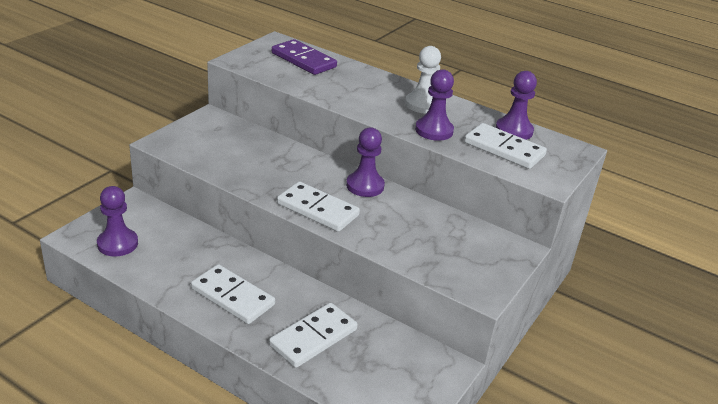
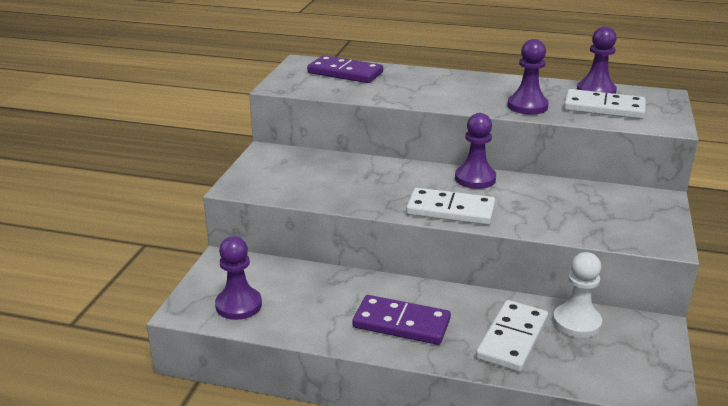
camera: 15 degrees left, 5 degrees down
(233, 297) = (401, 323): white domino -> purple domino
(423, 104) = (494, 87): white pawn -> white pawn (576, 322)

